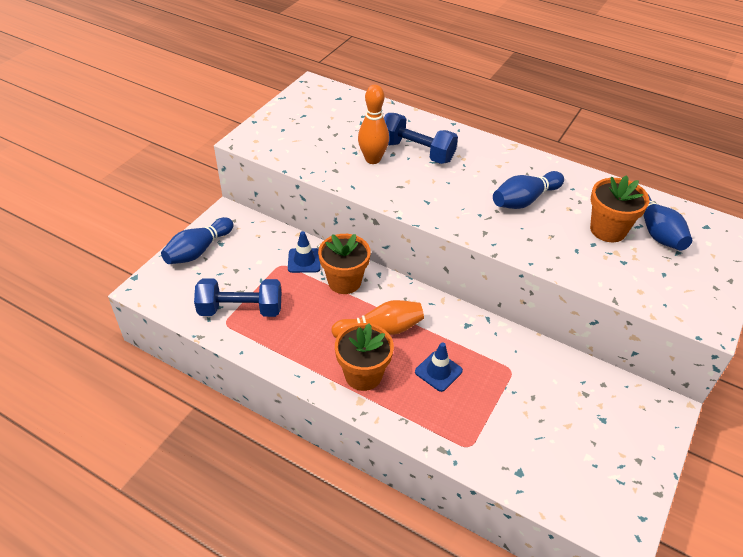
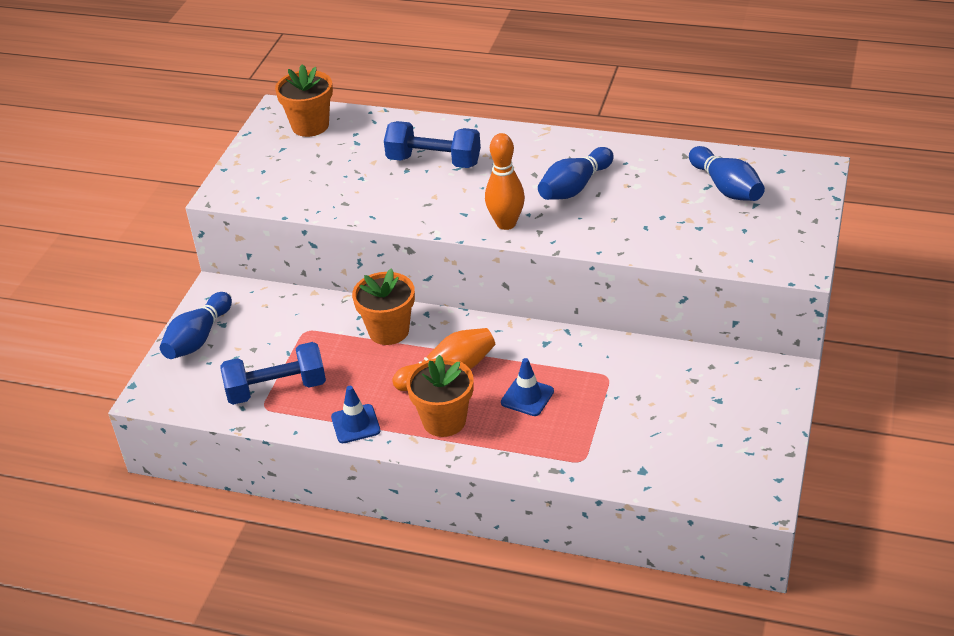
camera: 10 degrees left, 5 degrees down
(304, 260) = (332, 319): blue traffic cone -> blue traffic cone (355, 424)
(373, 159) = (385, 181): orange bowling pin -> orange bowling pin (506, 223)
(608, 230) = (674, 198): orange flower pot -> orange flower pot (310, 126)

